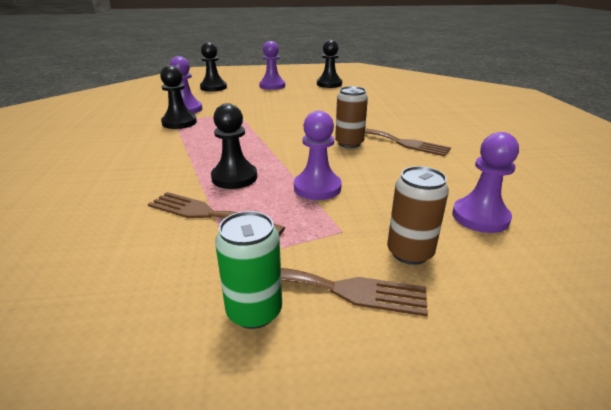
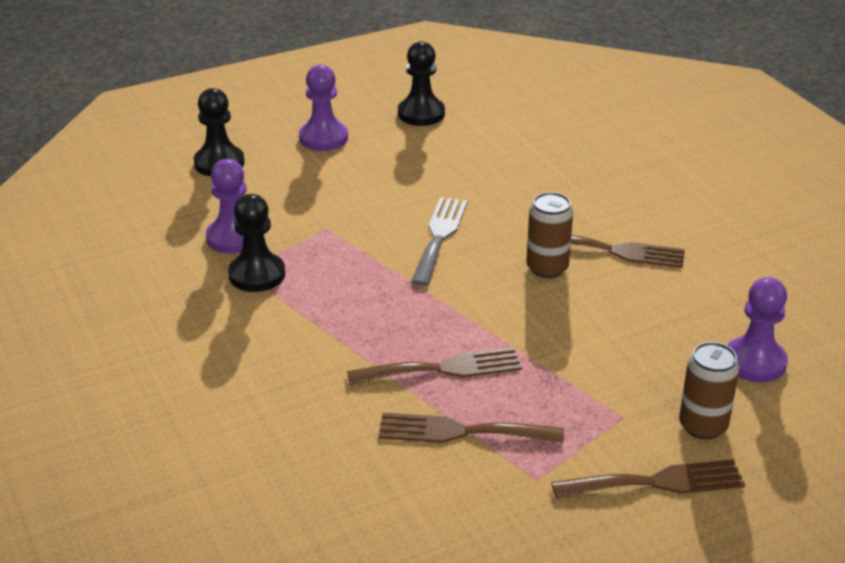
camera: 20 degrees left, 5 degrees up
(234, 177) = (443, 368): black pawn -> brown fork
(254, 311) = (598, 523): green can -> none
(295, 123) = (439, 237): none -> grey fork
(317, 188) = (557, 361): purple pawn -> none

